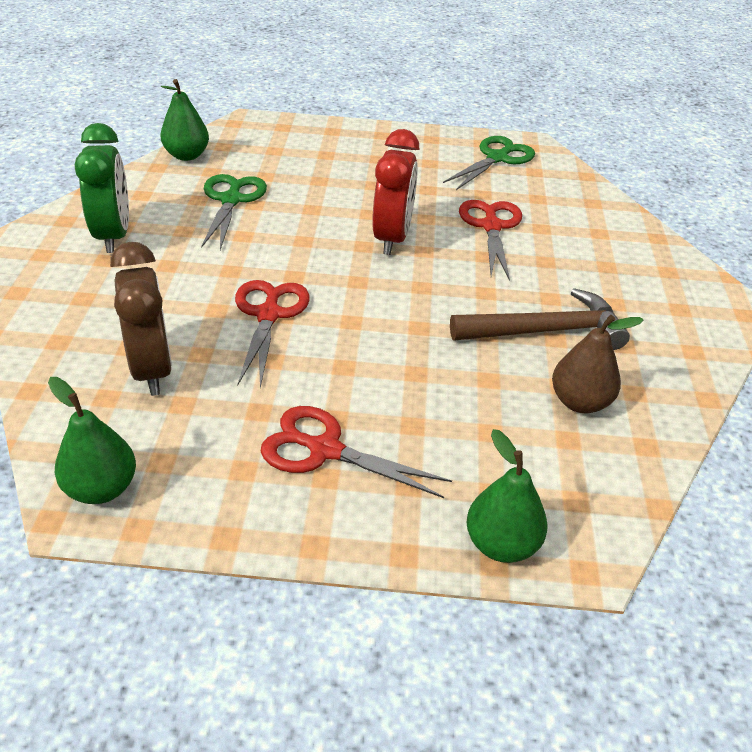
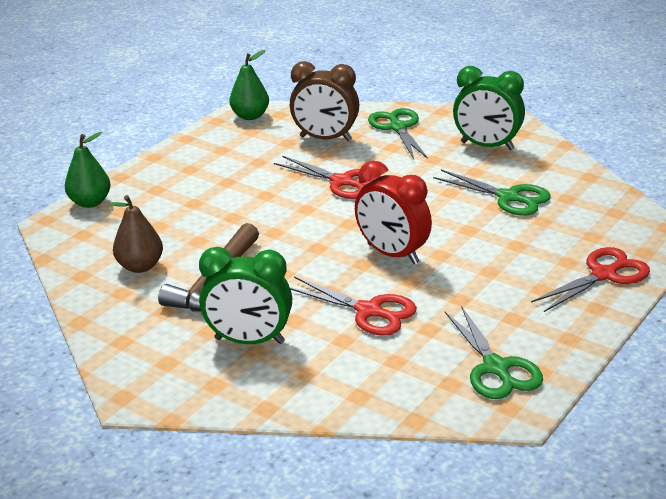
camera: 125 degrees right, 10 degrees down
(86, 315) = (398, 127): none -> green scissors
(187, 155) = (603, 192): green pear -> none
(325, 449) = (207, 173): red scissors -> red scissors (604, 275)
(599, 274) = (249, 341): none -> green clock

